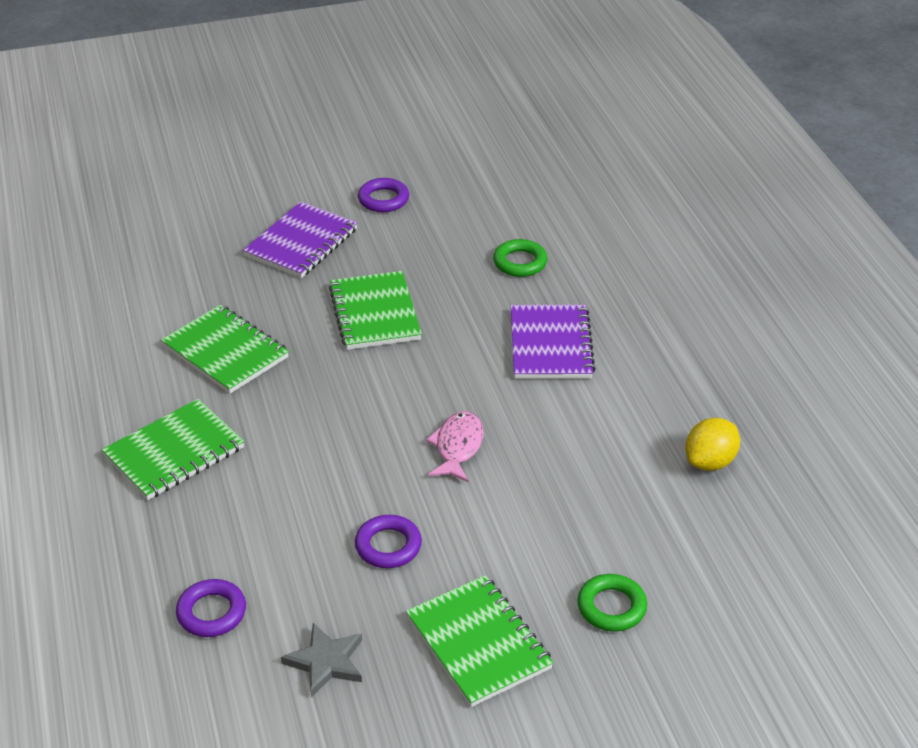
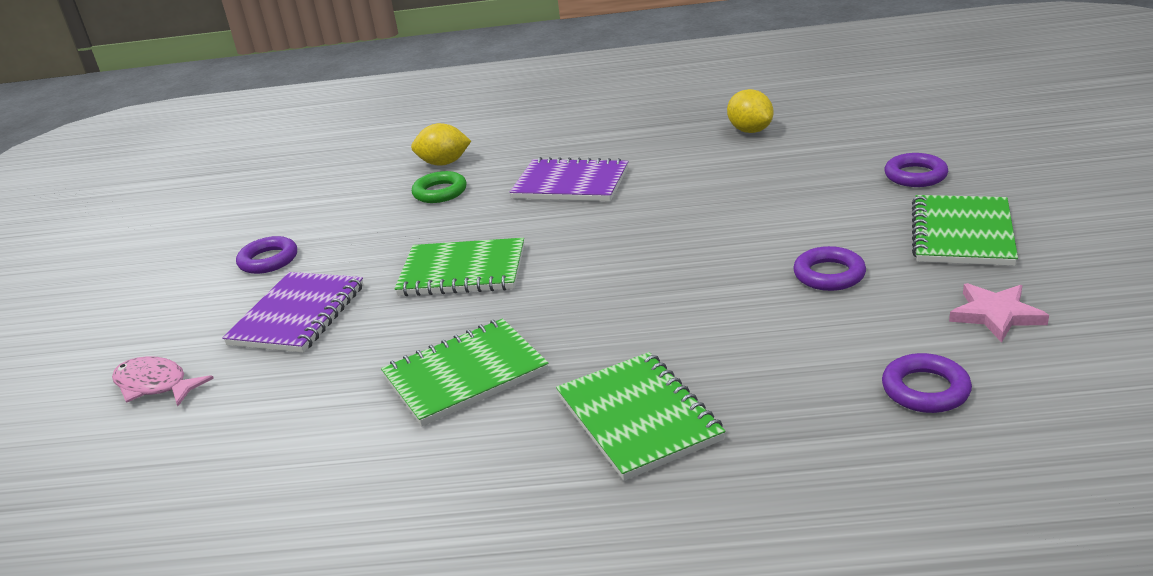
camera: 70 degrees left, 10 degrees down
(301, 243) = (298, 315): purple notebook -> purple notebook turned 60 degrees clockwise
(326, 662) = (995, 315): grey star -> pink star
(458, 447) = (695, 233): pink fish -> pink fish (155, 385)
(478, 643) = (962, 234): green notebook -> green notebook turned 60 degrees counterclockwise
(583, 249) = (444, 163): none -> yellow lemon
(611, 607) = (915, 175): green ring -> purple ring

